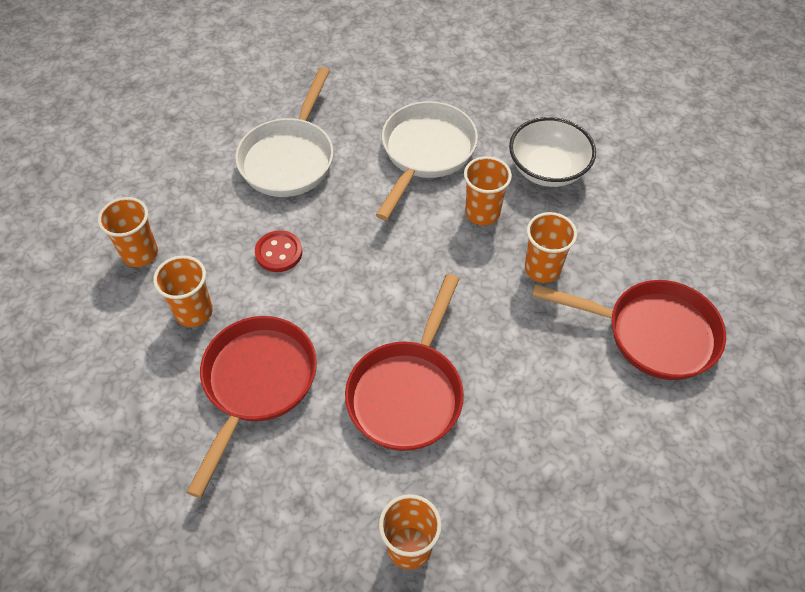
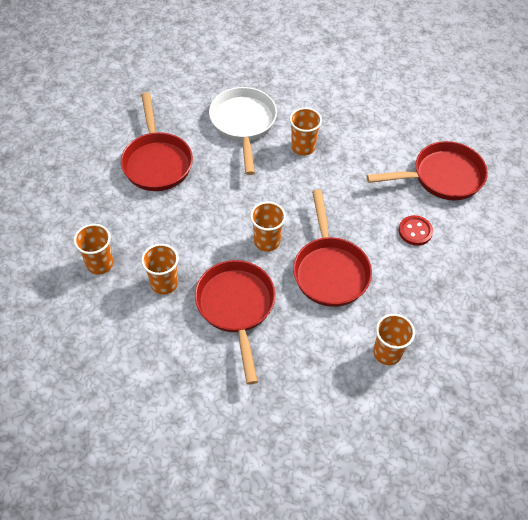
camera: 30 degrees left, 0 degrees up
(279, 252) = (193, 224): red button -> red button (415, 231)
(290, 158) = (157, 162): white pan -> red pan
(542, 269) = (359, 166): orange cup -> orange cup (267, 241)
(547, 169) = (324, 105): white bowl -> none

